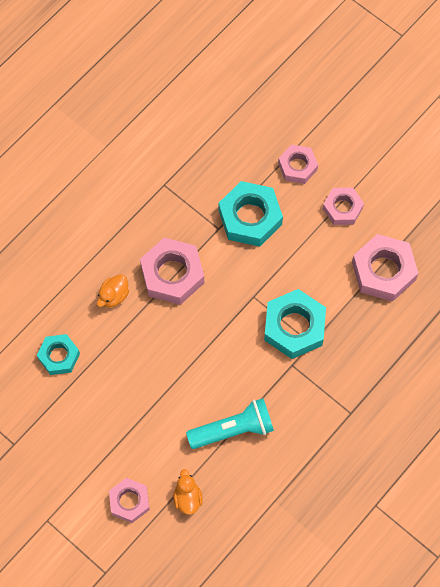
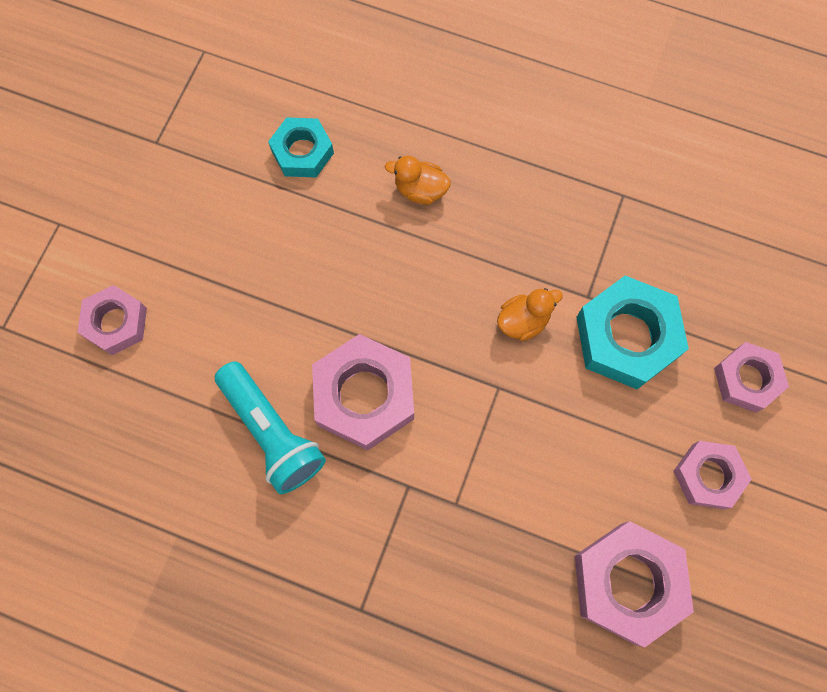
camera: 70 degrees right, 5 degrees up
(172, 274) = (486, 258): pink nut -> pink nut (364, 396)
(187, 498) = (144, 403): orange duck -> orange duck (523, 321)
(294, 327) = (472, 468): turquoise nut -> none

